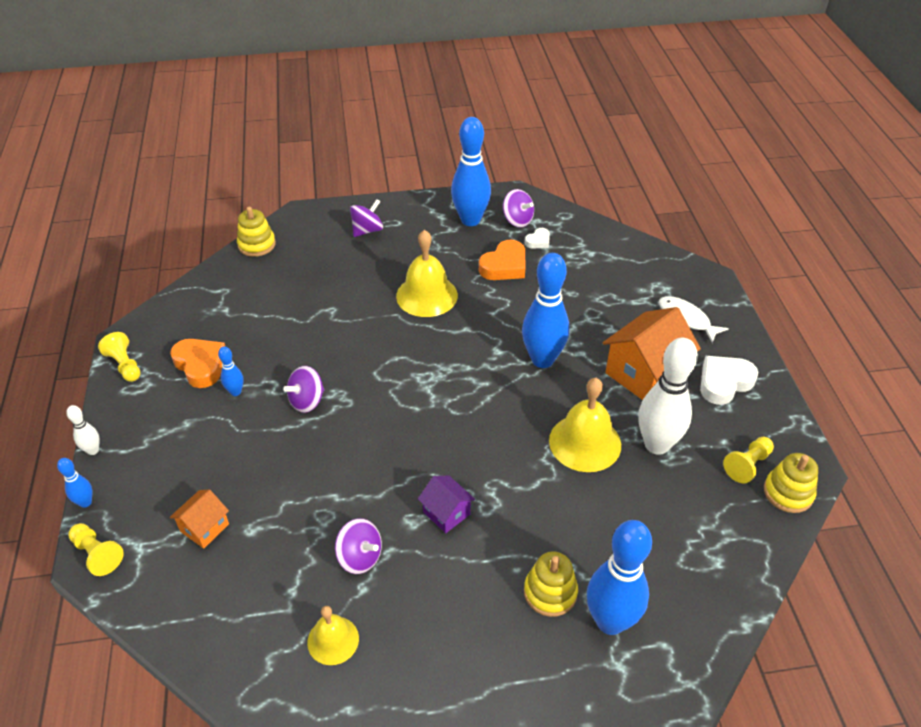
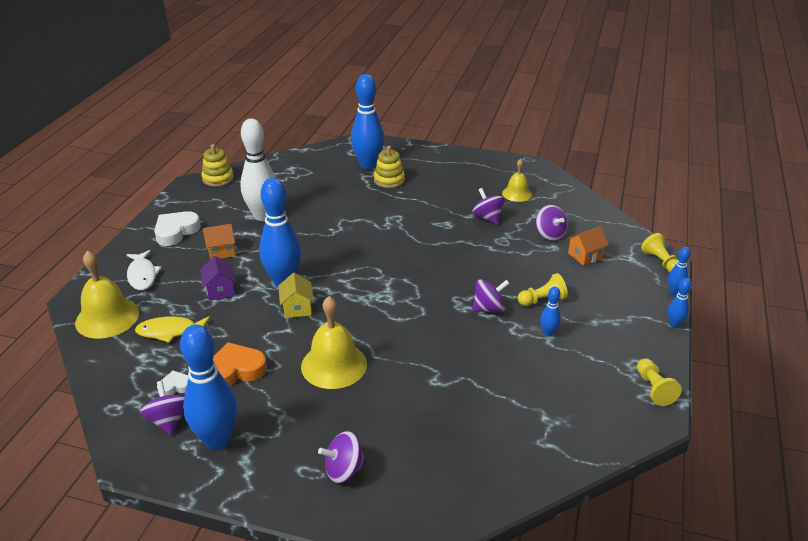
camera: 155 degrees left, 10 degrees down
(93, 450) = (674, 324): white bowling pin -> blue bowling pin
(200, 365) = (577, 366): orange heart -> none
(257, 245) = (489, 498): yellow stacking toy -> none
(260, 554) = (550, 234): none -> purple spinning top
(446, 513) = (423, 222): purple house -> purple house (220, 290)
(503, 336) = (297, 308): none -> yellow house
(585, 442) = (306, 229): yellow bell -> yellow bell (107, 318)
(592, 278) = (170, 331): none -> yellow fish
(644, 374) = (221, 251): orange house -> orange house, size x0.52
(724, 382) = (176, 231): white heart -> white heart turned 135 degrees clockwise
(747, 465) = (223, 193): yellow pawn -> yellow pawn (542, 300)

